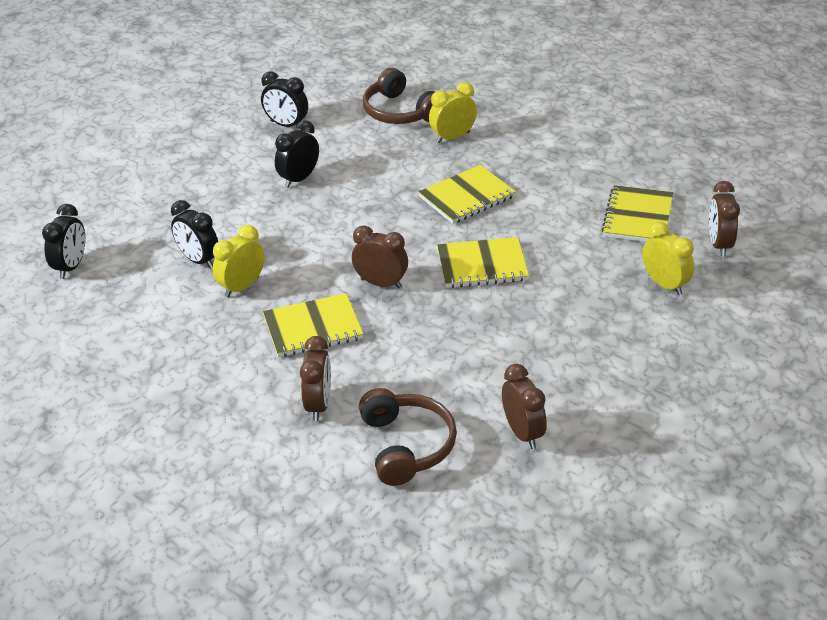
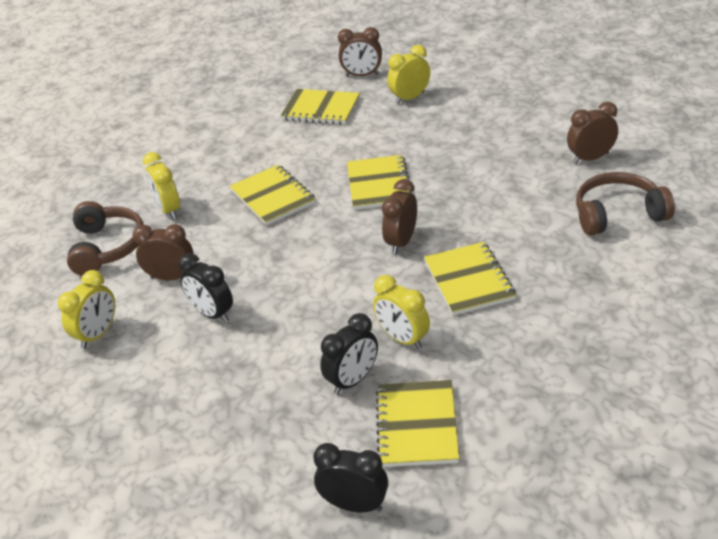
camera: 85 degrees left, 0 degrees up
(138, 296) = (416, 425): none -> yellow notebook
(286, 125) = (98, 334): black clock -> yellow clock
(319, 405) = (577, 267): brown clock -> brown clock (171, 277)
(400, 112) = (106, 247): brown headphones -> brown headphones turned 60 degrees counterclockwise

